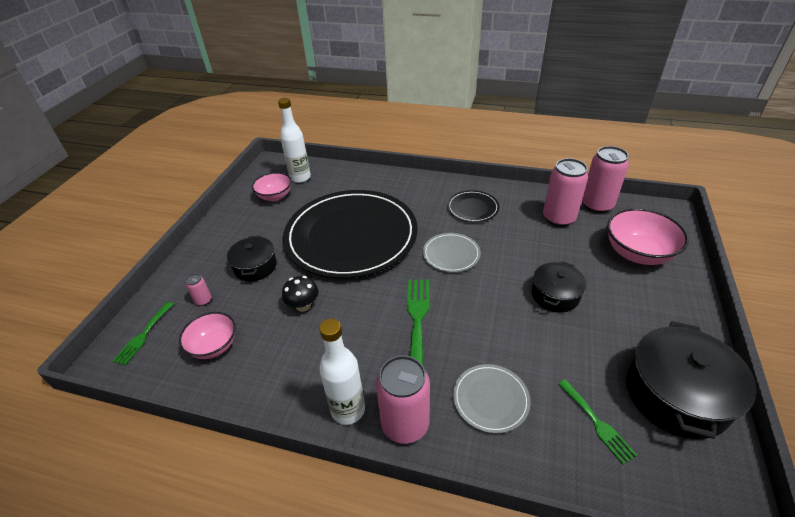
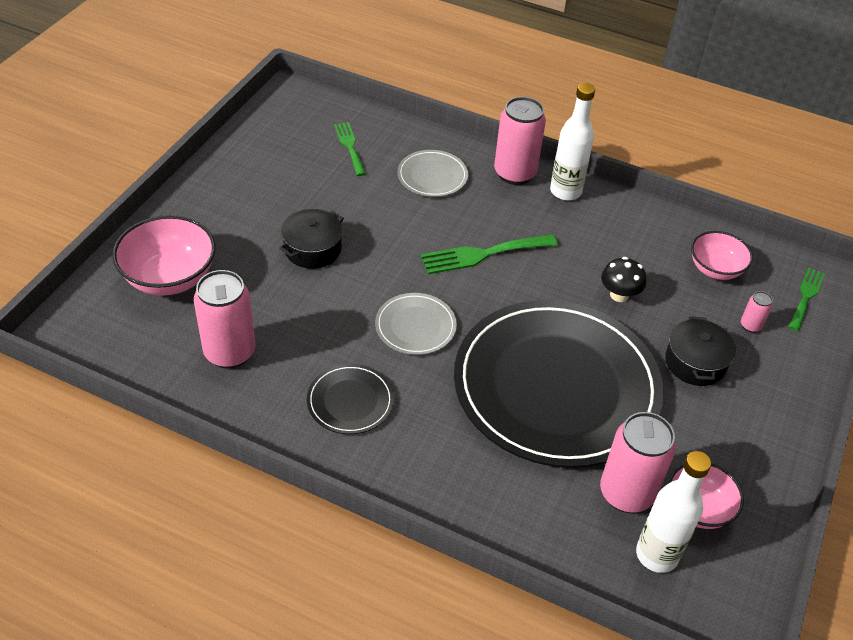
camera: 175 degrees left, 5 degrees up
(417, 319) = (483, 254): green fork -> green fork turned 60 degrees clockwise
(596, 205) = (153, 364): pink can -> pink can (626, 493)
(676, 395) = (266, 150): black pot -> none

